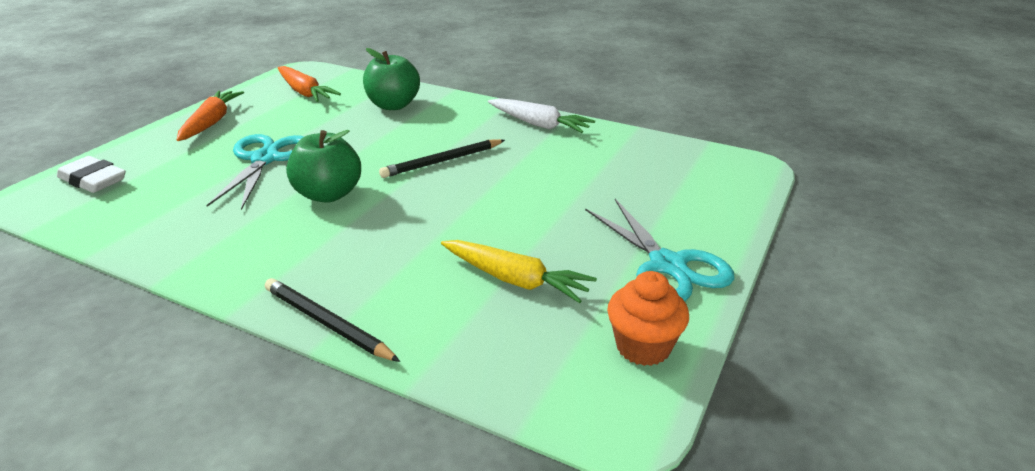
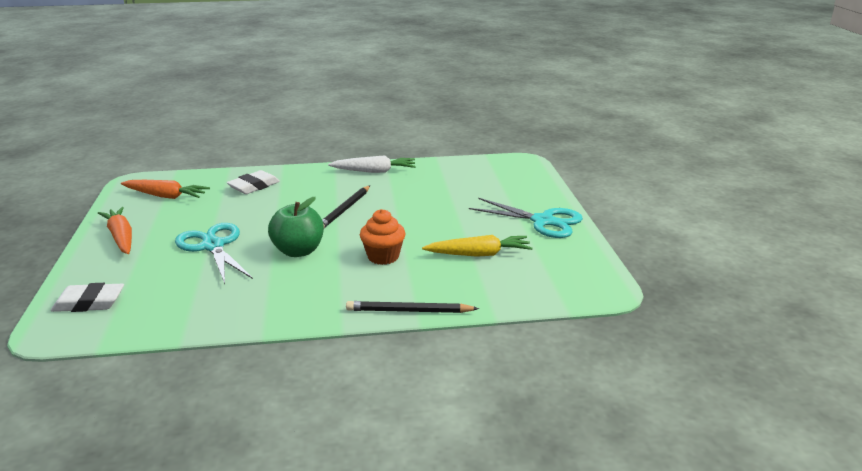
camera: 35 degrees left, 5 degrees down
(393, 105) = (254, 186): green apple -> white eraser
(643, 347) = (577, 259): orange cupcake -> orange cupcake (383, 257)

